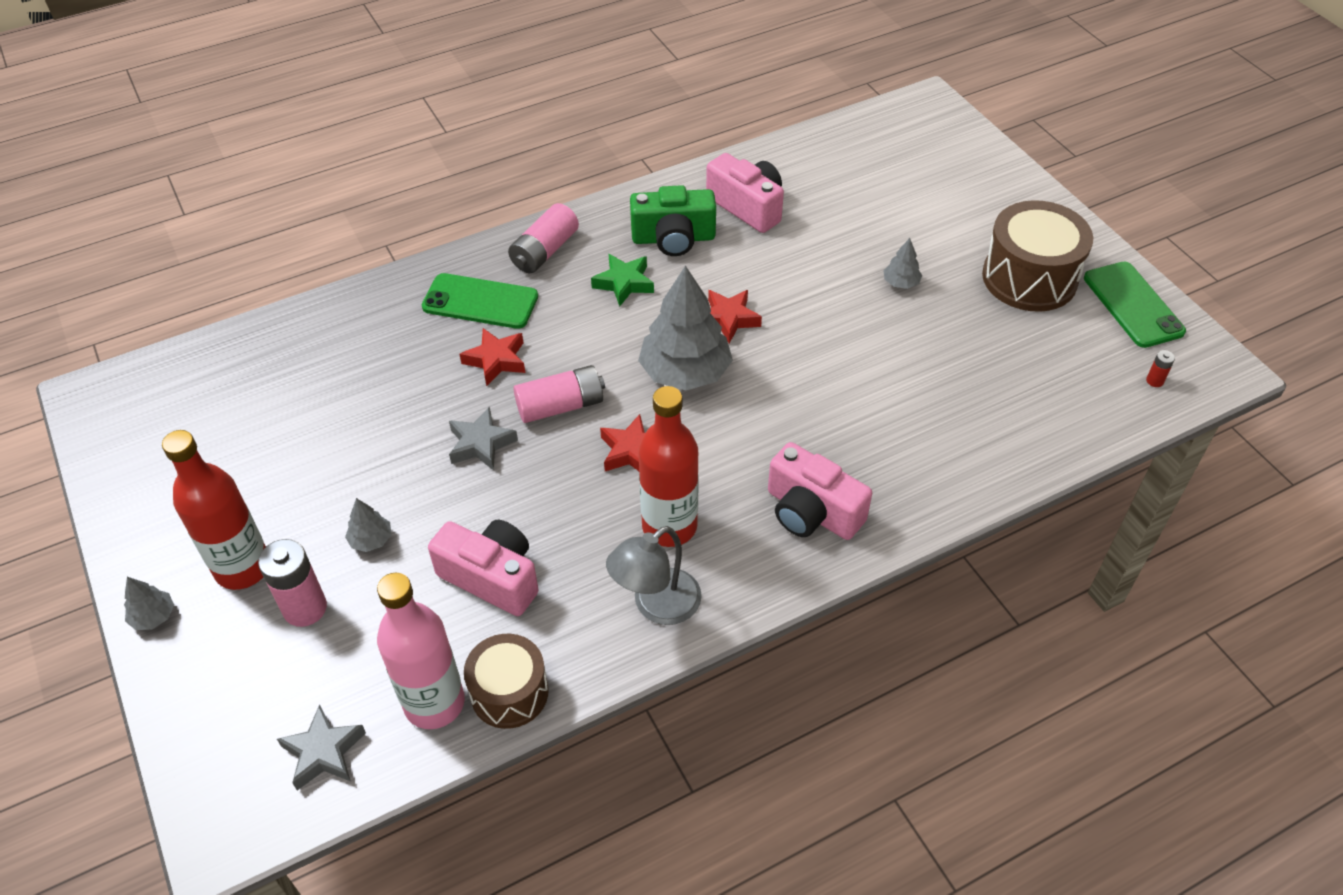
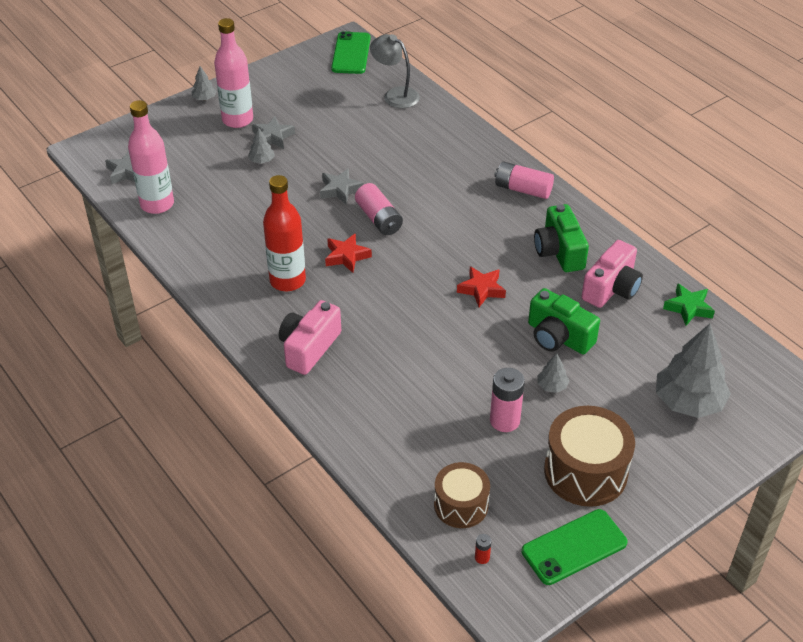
camera: 80 degrees right, 5 degrees down
(243, 568) = (237, 120): red bottle -> pink bottle
(305, 608) = (213, 147): pink battery -> pink battery (504, 420)
(313, 520) = (272, 137): none -> grey star
(480, 302) = (463, 168): green phone -> green phone (351, 53)
(492, 577) = (240, 211): pink camera -> none
(496, 360) = (412, 184): red star -> none
(509, 692) = (165, 231): brown drum -> brown drum (461, 505)
(624, 283) = (502, 232): green star -> green star (688, 308)
(656, 606) = (227, 282): grey lamp -> grey lamp (395, 95)
(685, 372) = (423, 273): grey tree -> grey tree (688, 402)
(822, 264) = (558, 337): none -> green camera

